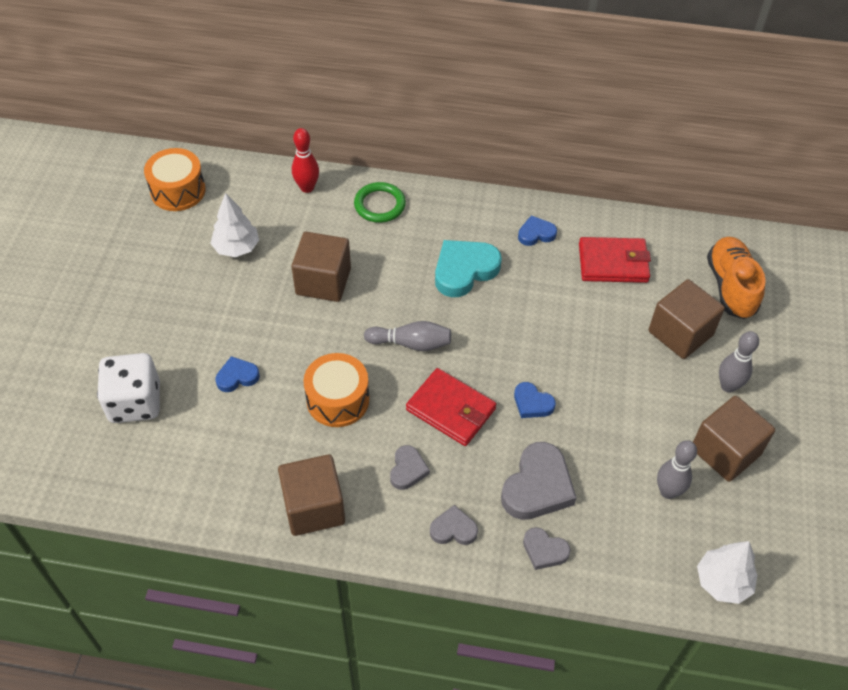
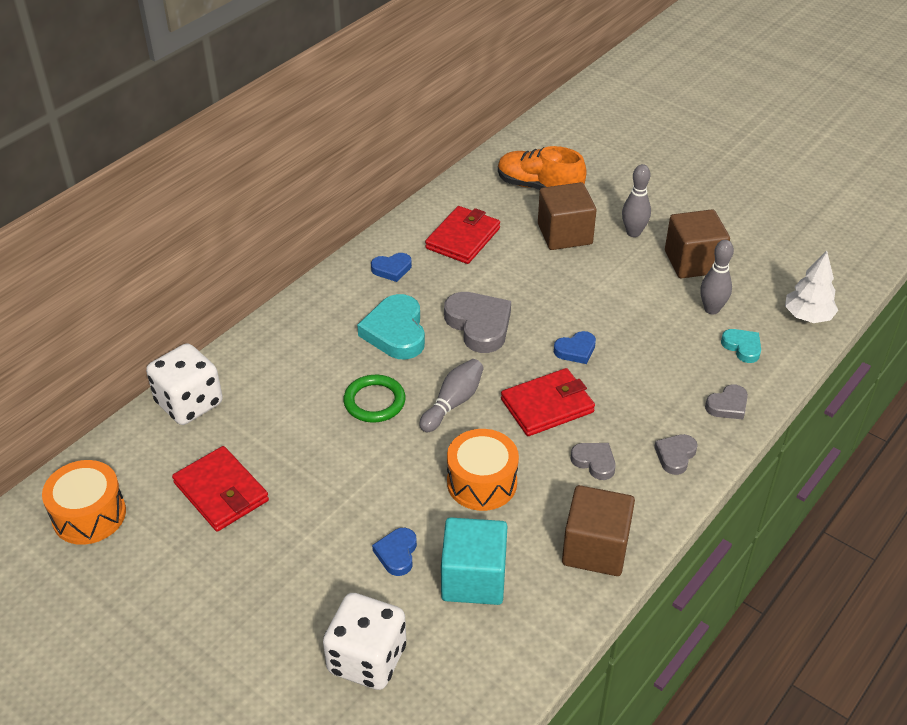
camera: 60 degrees left, 10 degrees down
(237, 248) = (221, 492): white tree -> red wallet
(239, 436) = (473, 579): none -> turquoise cube
(307, 188) = (189, 403): red bowling pin -> white dice
(323, 281) = (326, 438): brown cube -> none
(379, 205) = (263, 358): green ring -> green ring (374, 401)
(536, 234) = (392, 269): blue heart -> blue heart turned 120 degrees counterclockwise
(537, 486) = (662, 383): grey heart -> grey heart (479, 325)
(633, 536) = (742, 347): none -> turquoise heart

